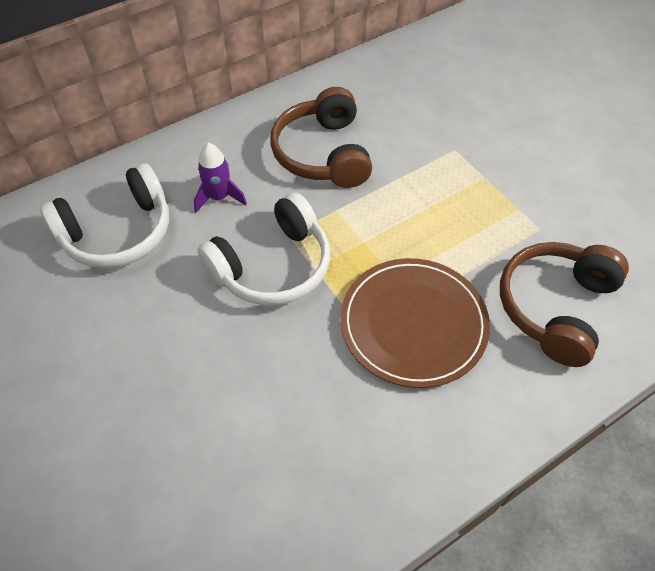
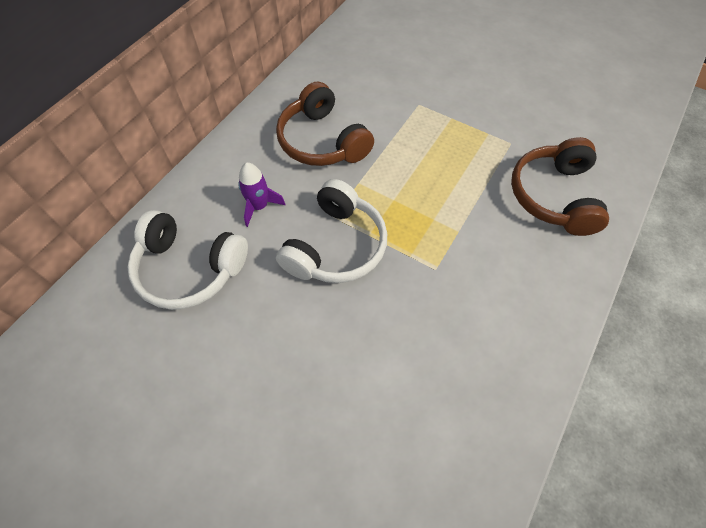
camera: 25 degrees left, 5 degrees up
(118, 232) = (189, 268): white headphones -> white headphones turned 75 degrees clockwise
(413, 324) = (466, 248): brown plate -> none

